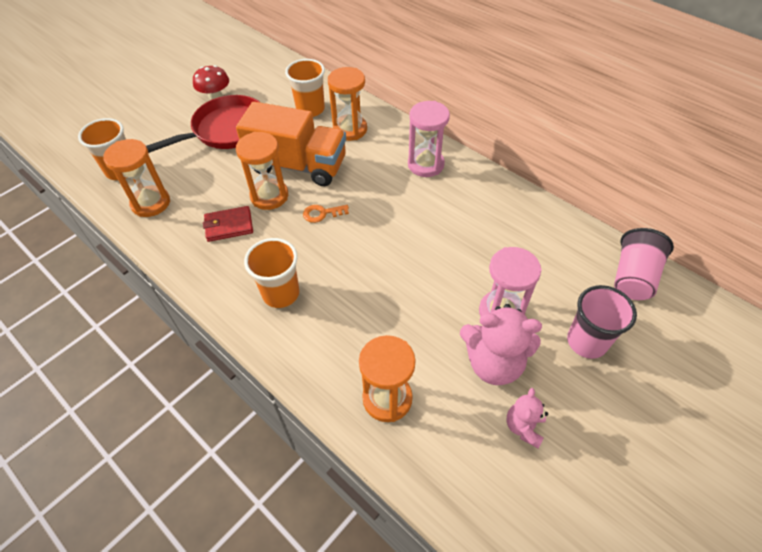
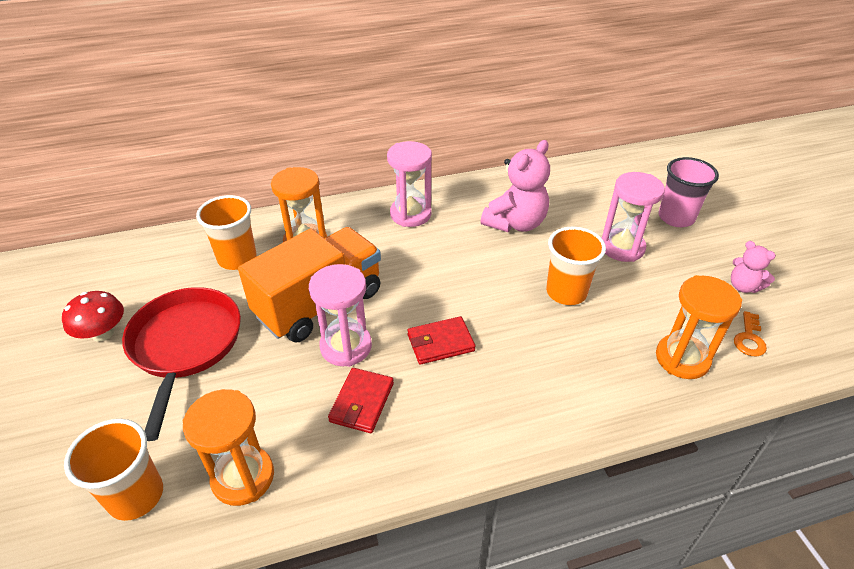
camera: 60 degrees left, 10 degrees down
(269, 196) = (346, 346): orange hourglass -> pink hourglass
(281, 293) = (504, 391): orange cup -> orange cup (566, 292)
(303, 240) = (440, 343): none -> red wallet
(322, 213) = (412, 313): orange key -> orange key (749, 338)
(493, 363) = (673, 275): pink teddy bear -> pink teddy bear (515, 223)
(633, 277) = (627, 168): pink cup -> none

